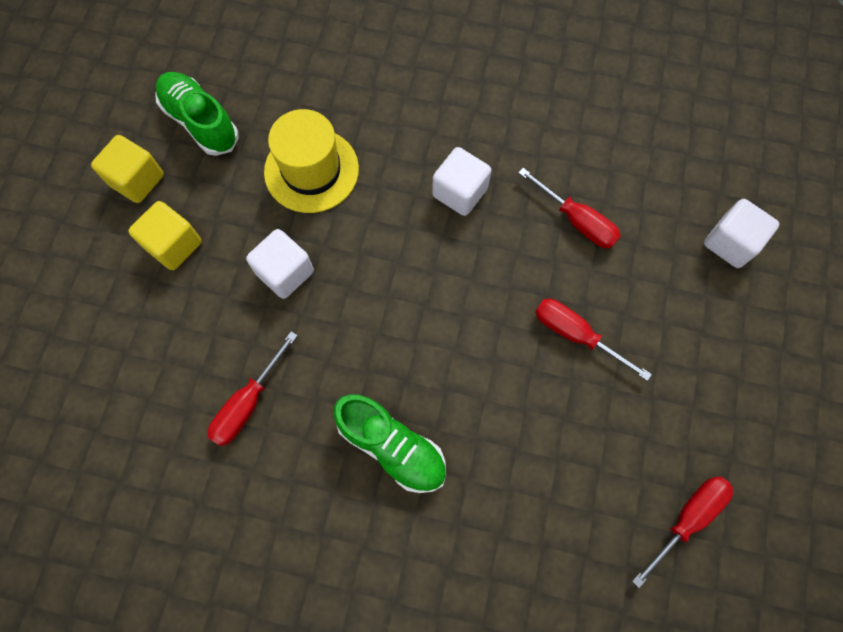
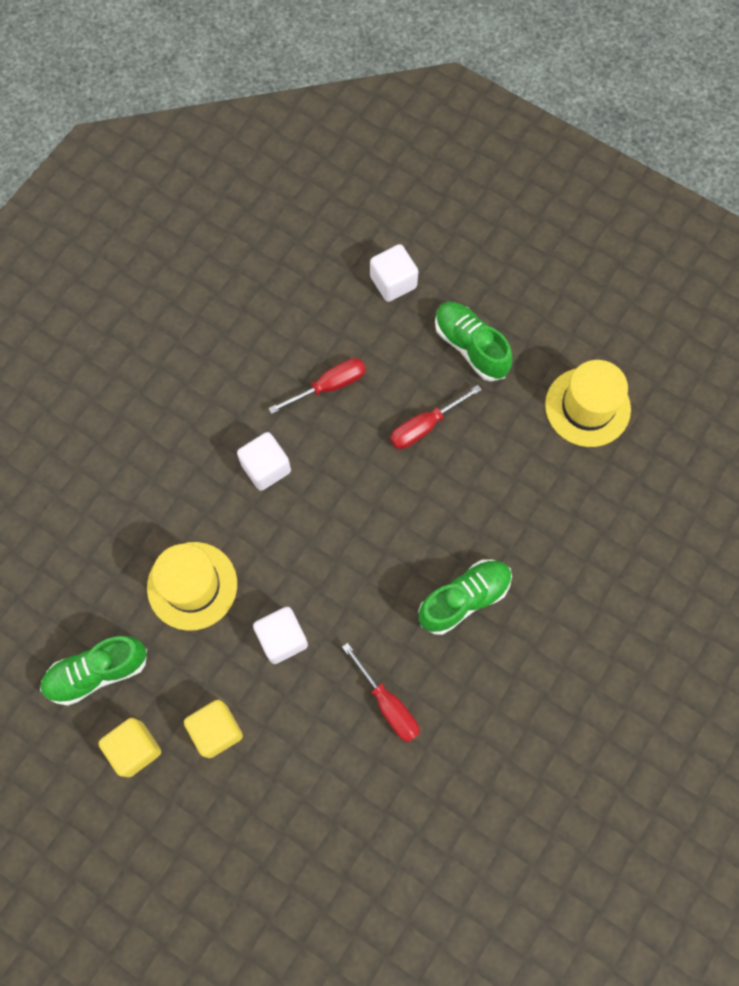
camera: 70 degrees left, 0 degrees up
(687, 518) = (587, 407): red screwdriver -> yellow hat
(695, 353) = (470, 347): none -> green shoe

